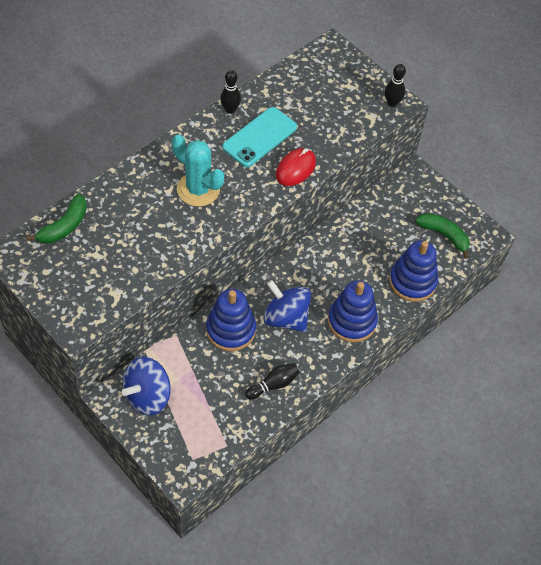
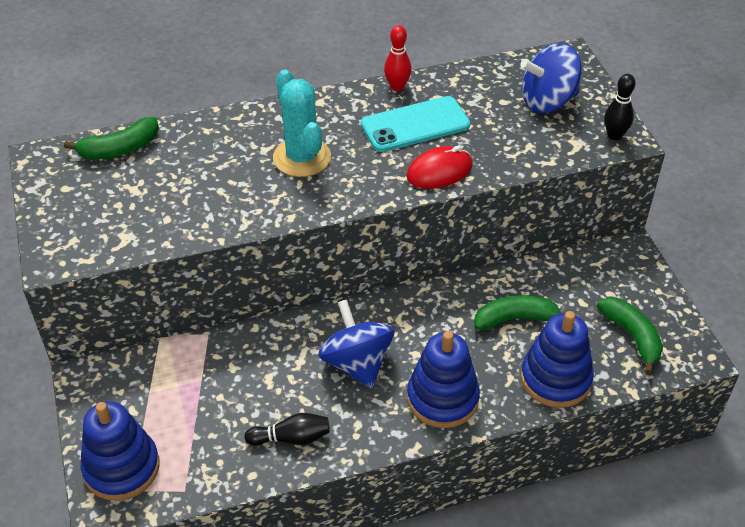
camera: 30 degrees right, 10 degrees down
(148, 396) = (128, 391): blue spinning top -> blue spinning top (547, 101)
(230, 109) = (397, 87): black bowling pin -> red bowling pin
(231, 330) = (278, 352): blue stacking toy -> blue stacking toy (121, 468)
(368, 249) = (515, 319): none -> green banana

